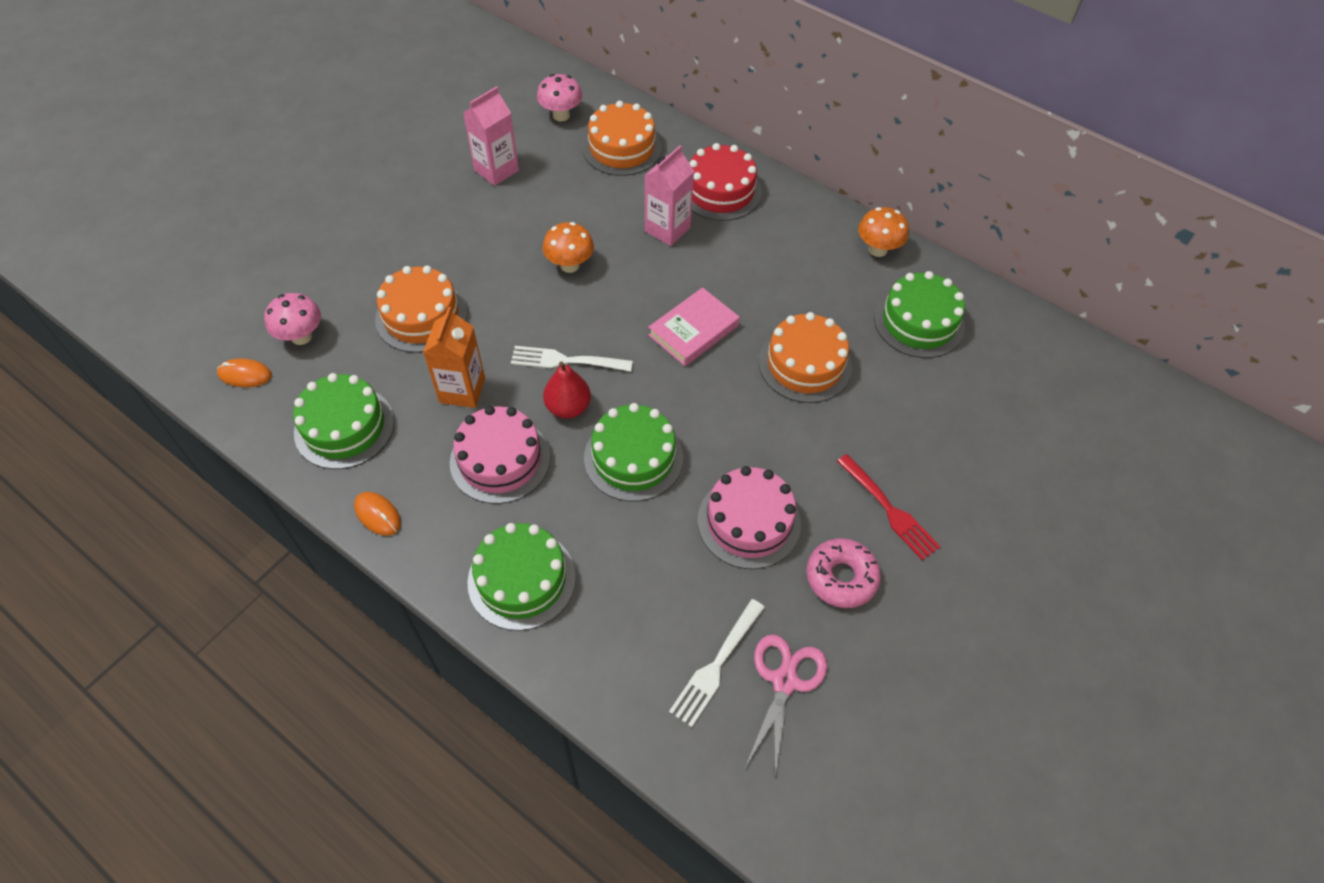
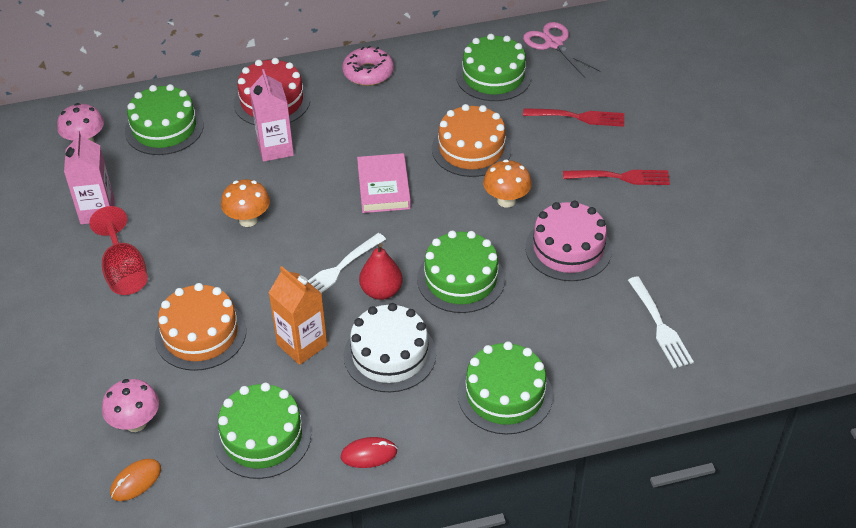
camera: 50 degrees left, 10 degrees down
(378, 514) = (369, 454): orange mouse -> red mouse
(448, 228) = (124, 272): none -> red goblet
(500, 460) = (389, 354): pink cake -> white cake
(622, 148) = (164, 128): orange cake -> green cake
(784, 681) = (698, 298): pink scissors -> pink scissors (553, 44)
(841, 577) = (649, 228): pink donut -> pink donut (368, 73)
(878, 249) = (414, 58): orange mushroom -> orange mushroom (506, 201)
(936, 423) = (578, 117): none -> red fork

